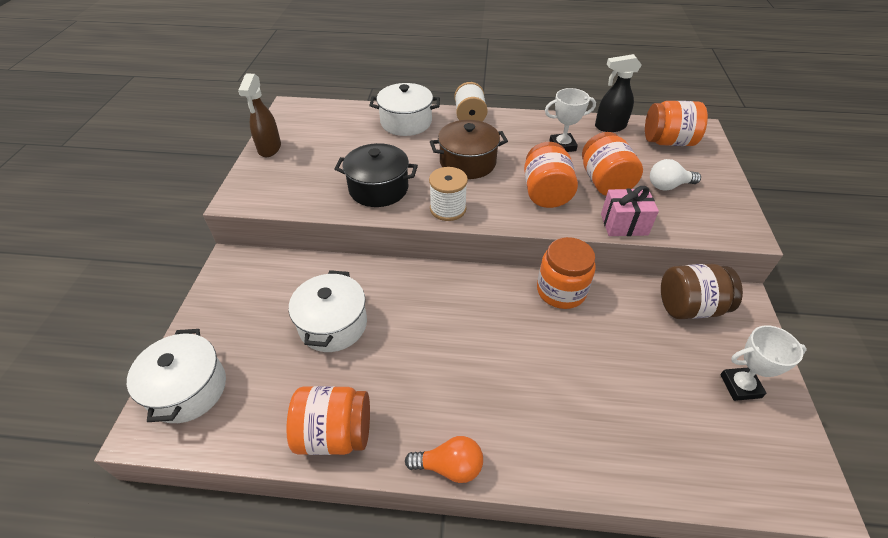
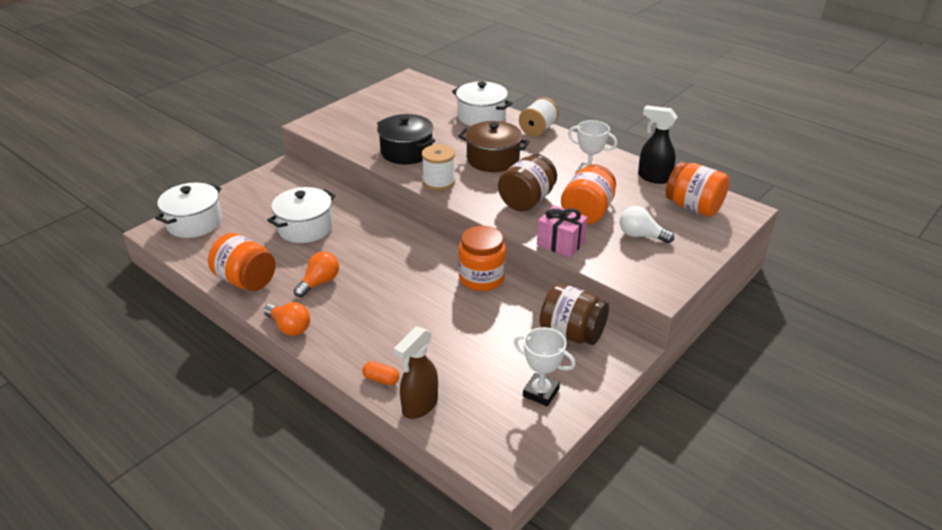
camera: 35 degrees right, 10 degrees down
(269, 149) = (363, 101): brown spray bottle -> brown spray bottle (419, 406)
(420, 386) = (319, 282): none -> orange light bulb
(545, 193) = (526, 200): orange jar -> brown jar
(607, 469) = (381, 379): none -> orange capsule

